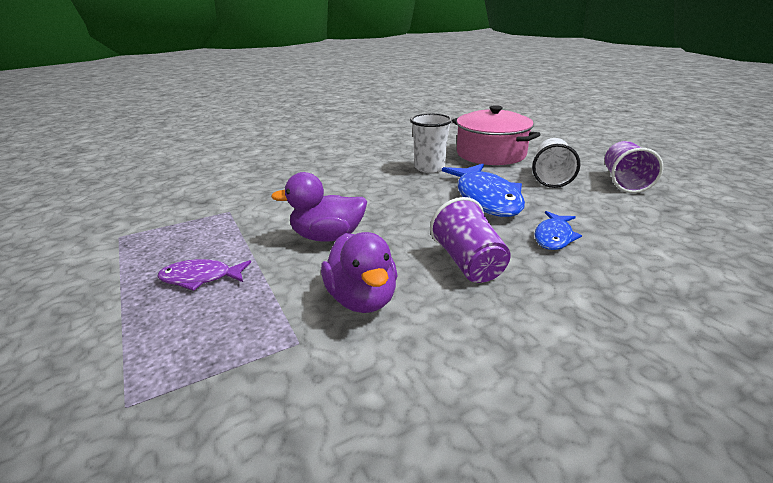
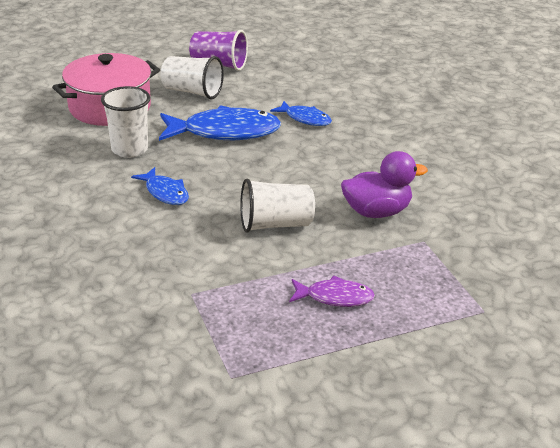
camera: 85 degrees left, 5 degrees up
(201, 278) = (335, 297): purple fish -> purple fish turned 90 degrees counterclockwise
(327, 237) = (275, 224): purple duck -> white cup
(369, 187) = (165, 192): none -> blue fish
(468, 263) = (336, 161): purple cup -> none

